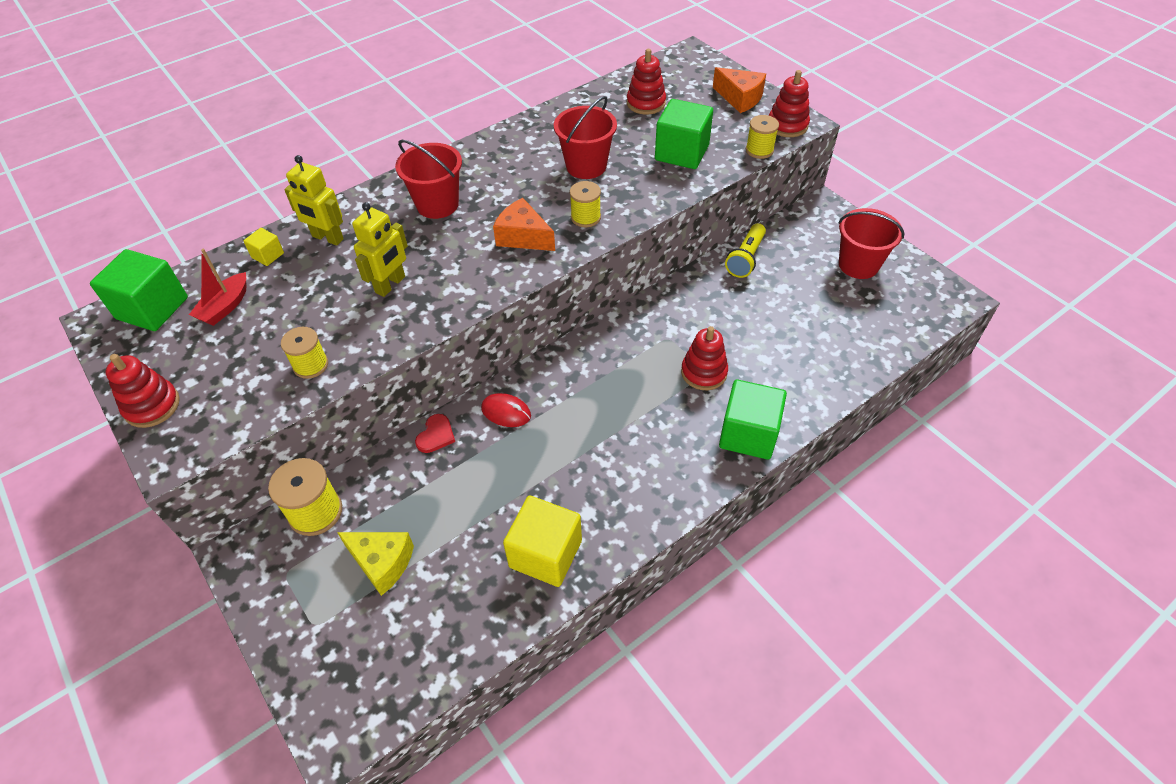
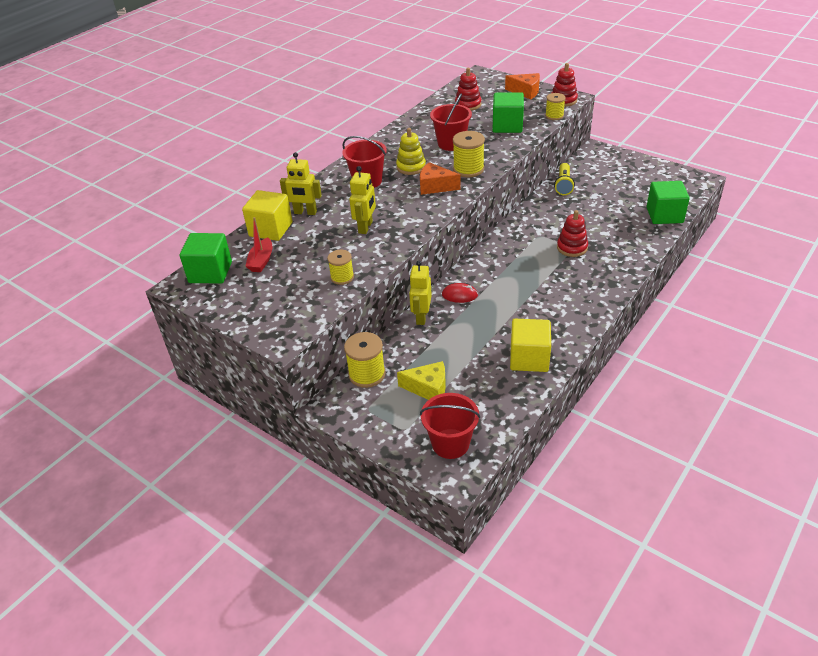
camera: 15 degrees left, 10 degrees down
(152, 406) = (250, 320): red stacking toy -> none
(268, 255) = (271, 229): yellow cube -> yellow cube, size x2.08
(436, 435) = (421, 317): red heart -> yellow robot
(509, 194) = (411, 167): none -> yellow stacking toy
(585, 217) = (468, 169): yellow spool -> yellow spool, size x1.55
(748, 434) = (617, 272): green cube -> green cube (664, 215)
(858, 265) = (634, 174): red bucket -> red bucket (450, 443)

